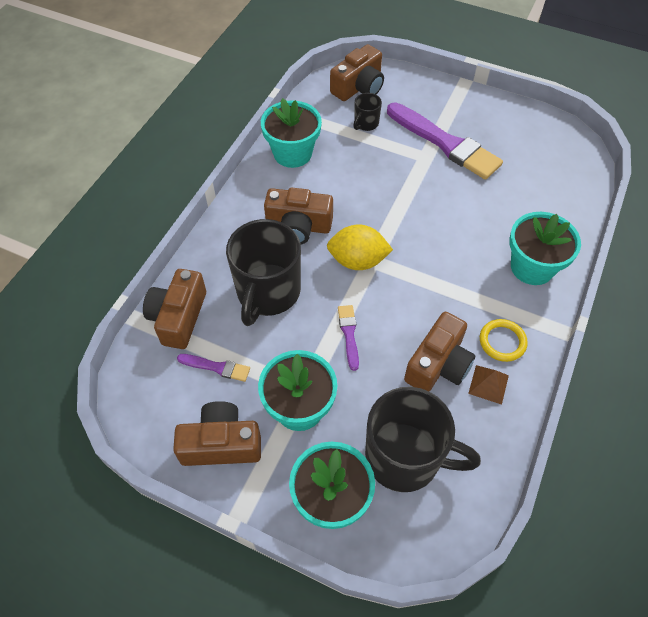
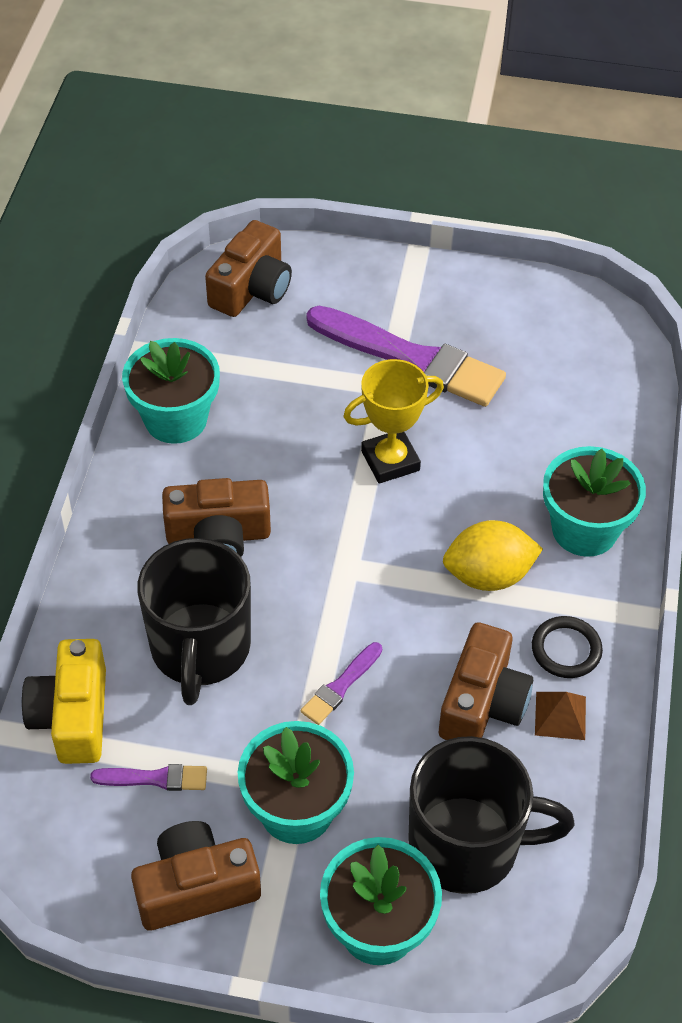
camera: 15 degrees left, 5 degrees down
(178, 317) = (73, 715): brown camera -> yellow camera
(349, 334) = (340, 686): purple brush -> purple brush turned 120 degrees counterclockwise
(357, 261) = (324, 572): yellow lemon -> yellow lemon (488, 575)
(366, 123) = (279, 348): black mug -> none
(416, 201) = (390, 461): none -> yellow trophy
(502, 341) = (566, 649): yellow ring -> black ring

